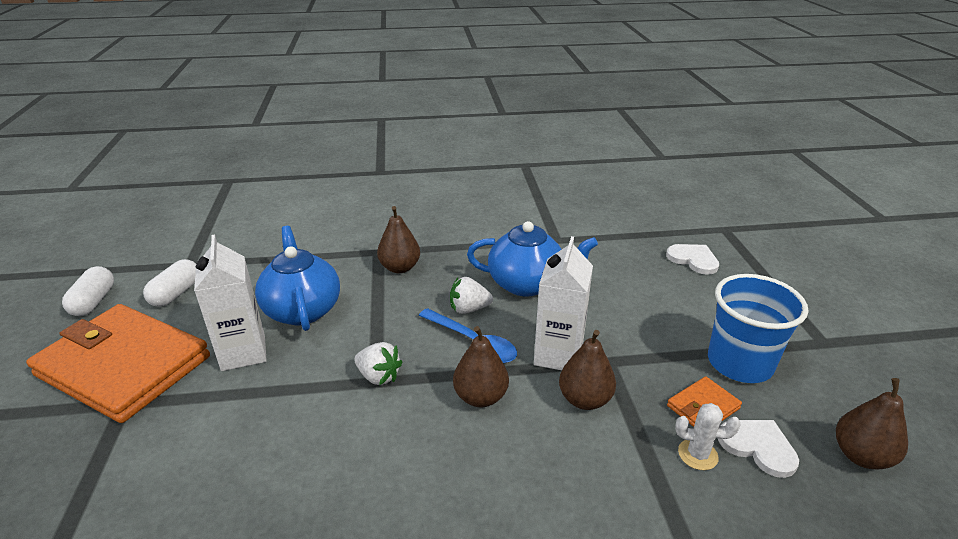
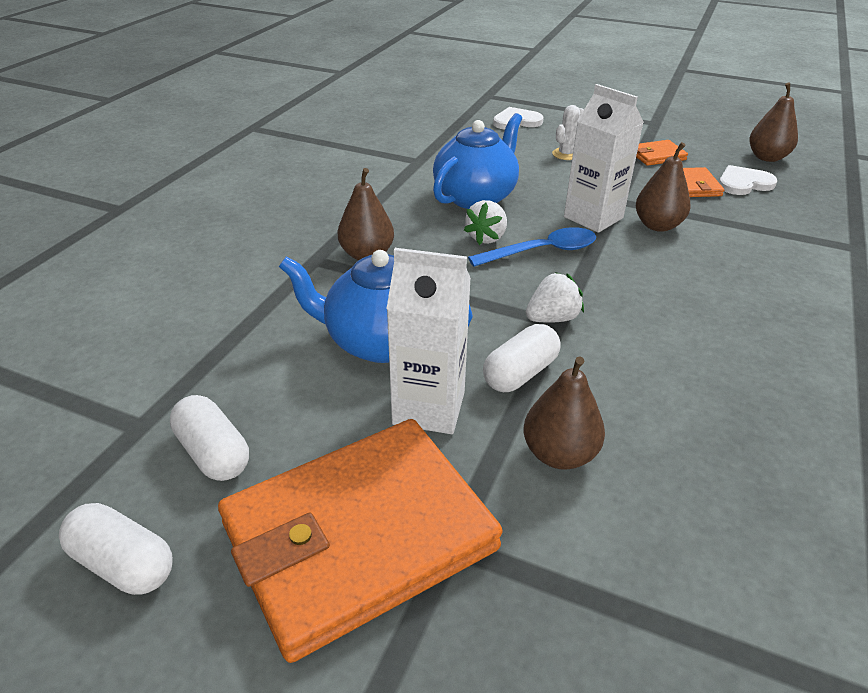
camera: 60 degrees left, 5 degrees up
(300, 381) = (520, 373): none -> white capsule
(480, 397) = (623, 271): brown pear -> brown pear (559, 454)
(697, 454) = (741, 205): white cactus -> white cactus (566, 154)
(739, 363) = (657, 156): blue cup -> orange wallet

